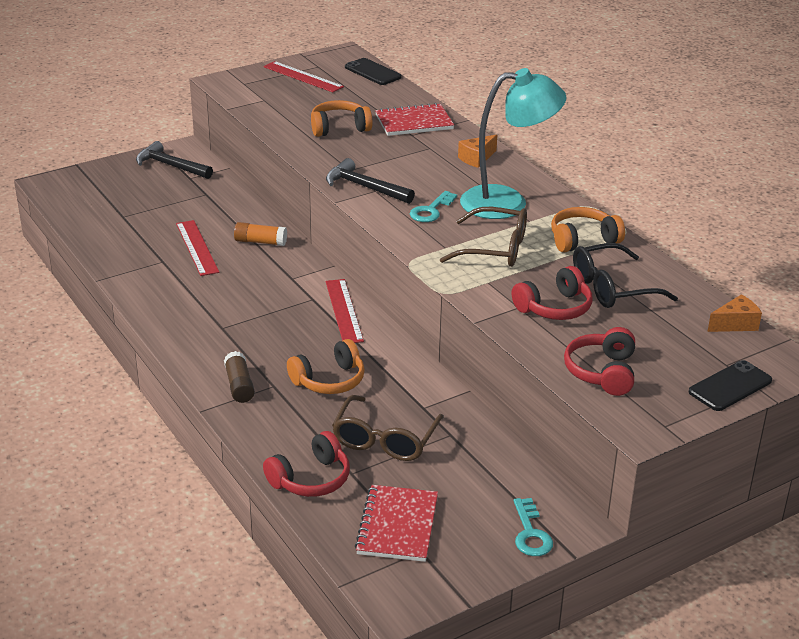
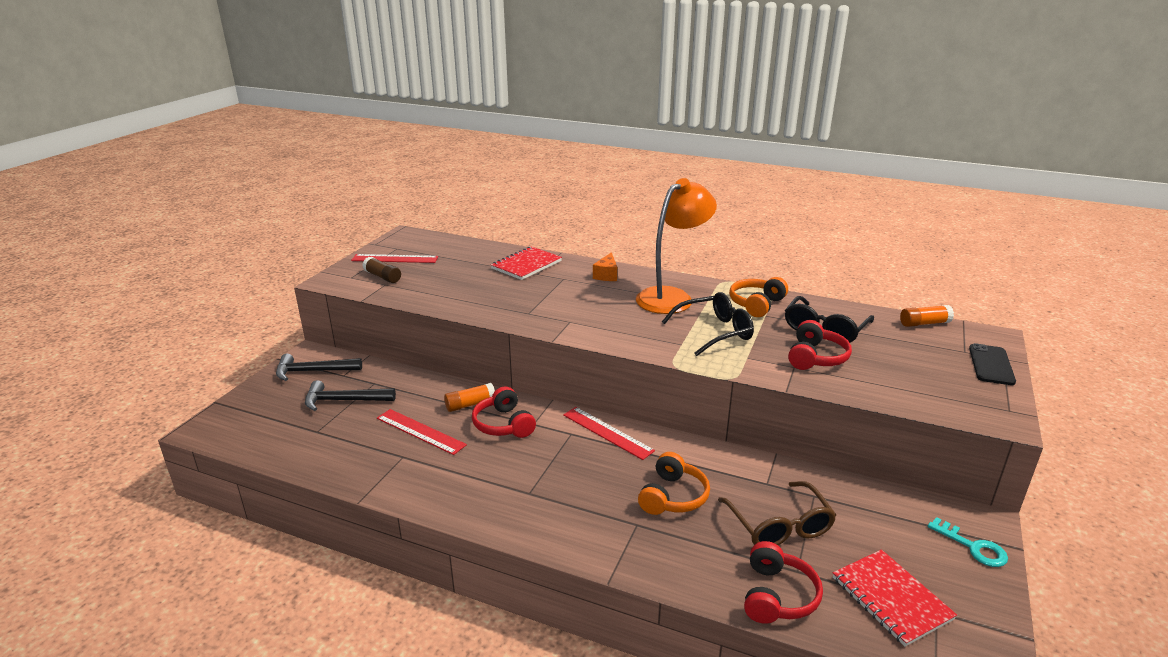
camera: 35 degrees left, 5 degrees down
(239, 385) = (610, 539): brown glue stick -> brown glue stick (382, 277)
(339, 128) = (476, 286): orange headphones -> none
(365, 187) = (558, 322): black hammer -> black hammer (344, 400)
(373, 72) = (446, 241): black phone -> none
(431, 210) = (631, 321): turquoise key -> none
(495, 249) = (715, 332): brown glasses -> black glasses
(507, 202) = (672, 297): turquoise lamp -> orange lamp
(602, 372) = (916, 390): red headphones -> red headphones (504, 424)
(735, 324) = (924, 323): orange cheese -> orange glue stick

